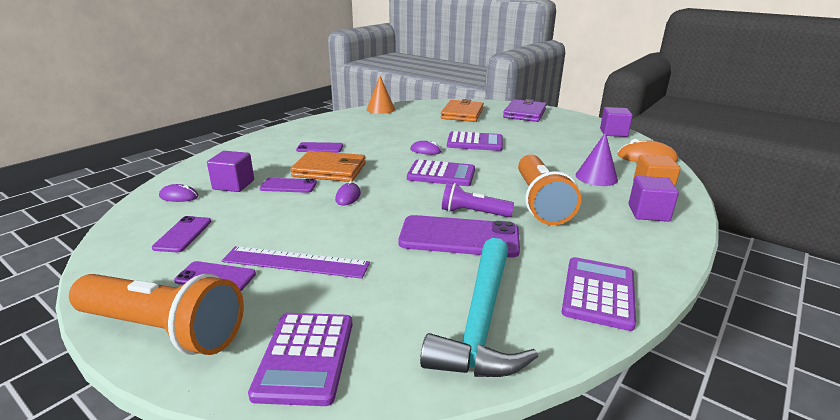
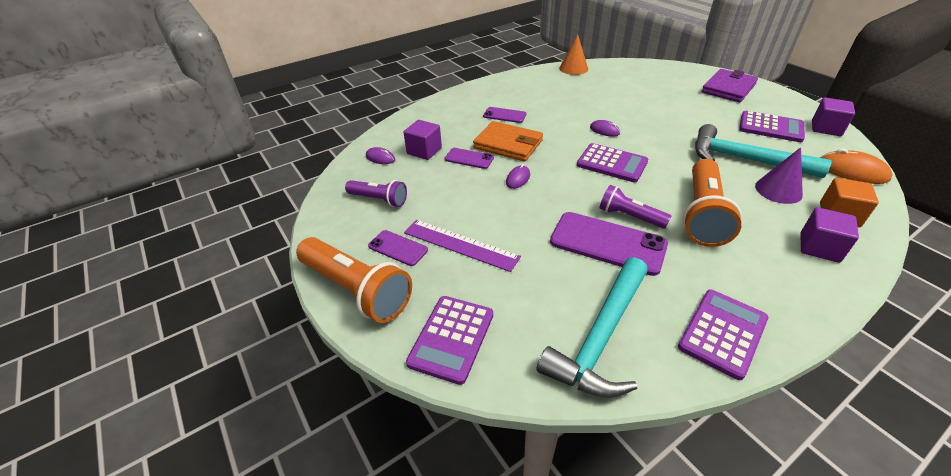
camera: 20 degrees right, 15 degrees up
(183, 234) = (379, 199): purple phone -> purple flashlight
(462, 114) = (657, 82): orange wallet -> none
(475, 142) = (658, 125): purple calculator -> purple calculator (770, 127)
(559, 159) = (745, 159): none -> turquoise hammer

